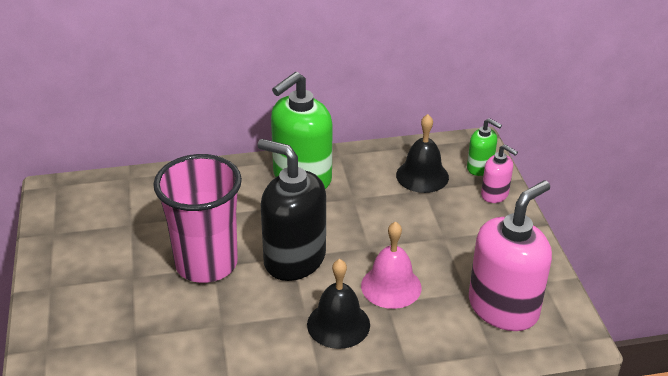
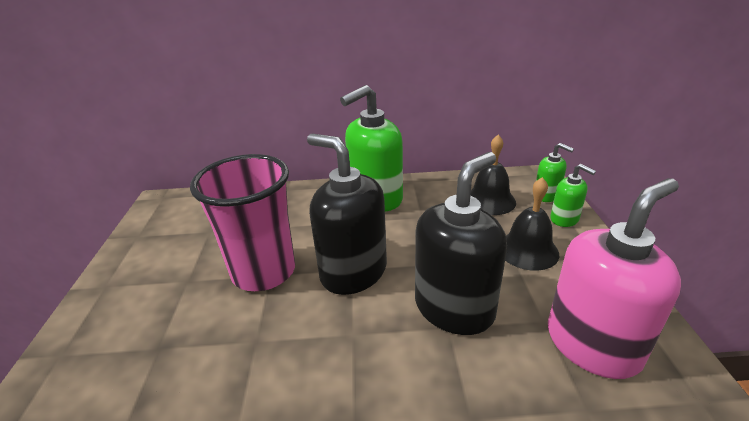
camera: 10 degrees right, 5 degrees down
(338, 324) = (388, 351): black bell -> black bell (527, 250)
(391, 286) = (454, 308): pink bell -> black soap dispenser
(495, 194) = (564, 219): pink soap dispenser -> green soap dispenser

